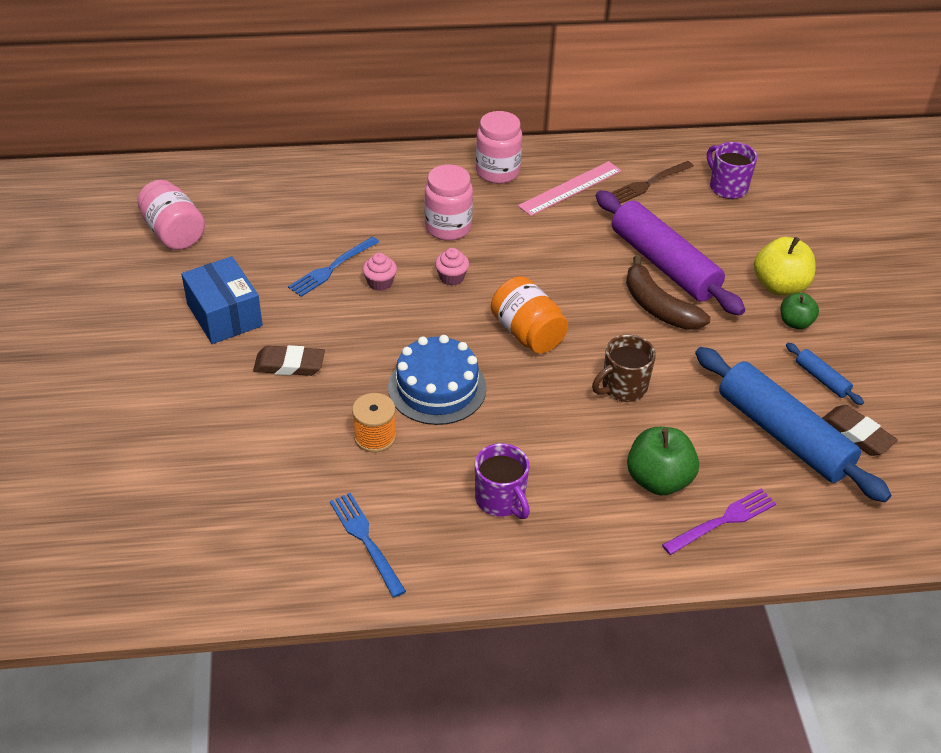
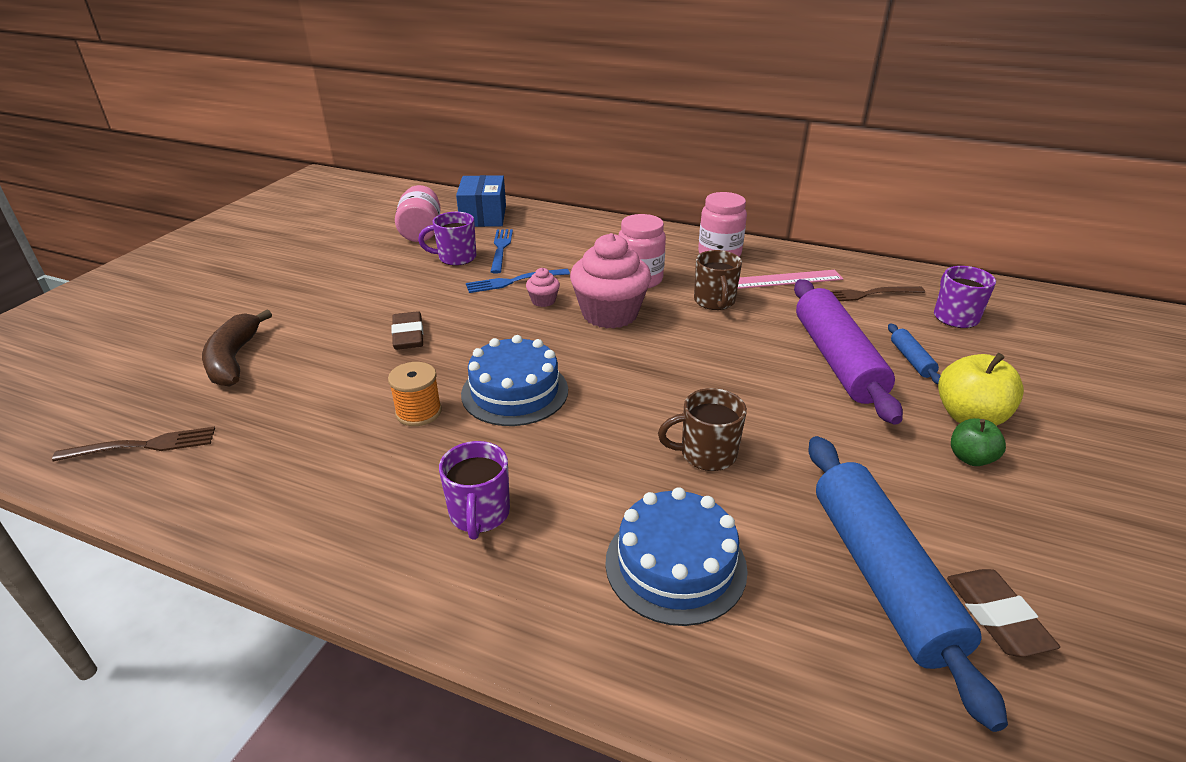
camera: 30 degrees right, 10 degrees down
(167, 559) = (144, 445): none -> brown fork
(224, 315) = (398, 288): blue box -> blue box (483, 216)
(246, 257) = (456, 258): none -> purple mug
(289, 365) = (408, 335): brown eraser -> brown eraser turned 45 degrees clockwise
(365, 540) = (314, 498): blue fork -> blue fork (501, 248)
(451, 277) = (610, 314): pink cupcake -> pink cupcake, size x2.28
(527, 333) = (643, 375): orange jar -> none
(531, 233) = (714, 302): none -> brown mug
(658, 307) = (803, 394): brown banana -> brown banana (234, 359)
(658, 480) = (675, 565): green apple -> blue cake
(723, 520) = (726, 650): purple fork -> none
(821, 379) = (975, 530): blue rolling pin -> blue rolling pin (911, 360)

